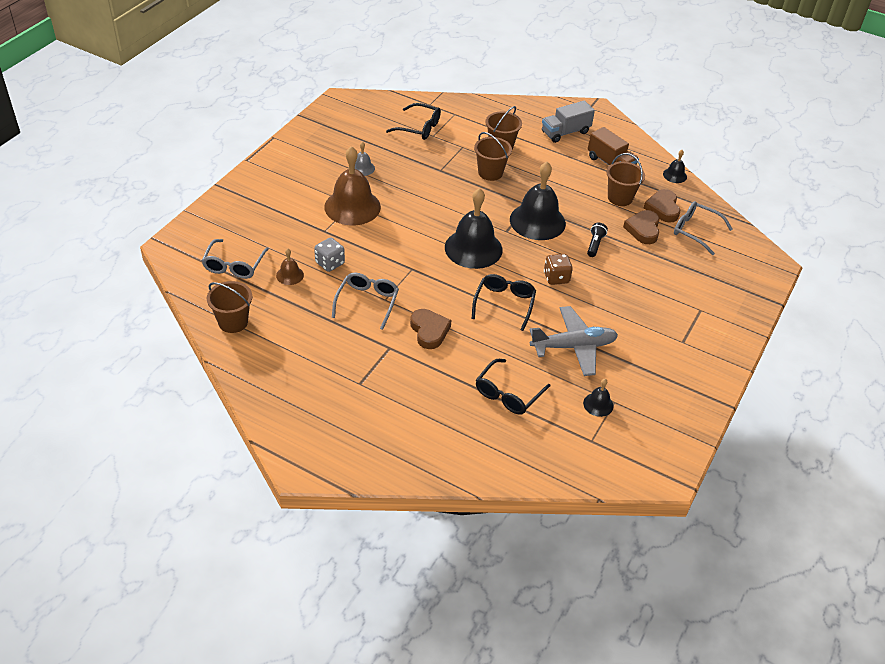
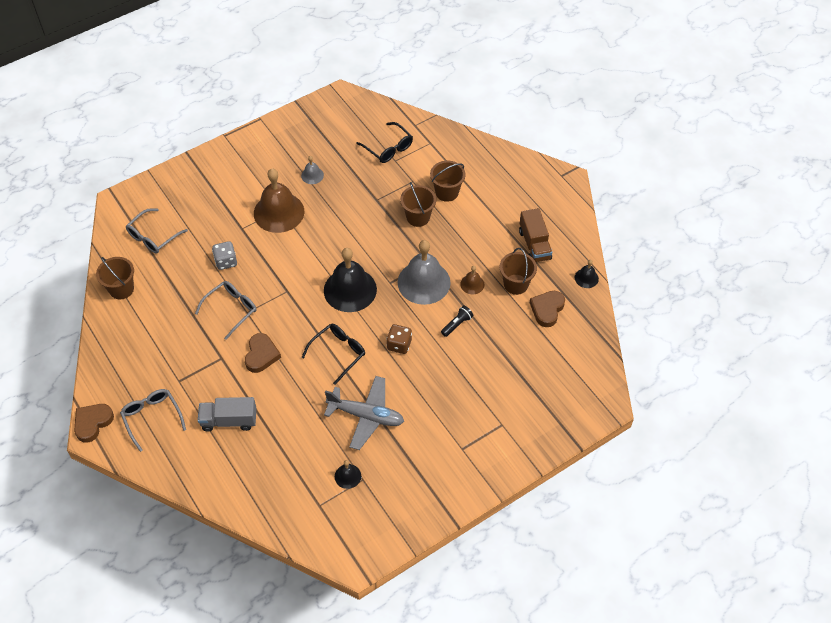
camera: 30 degrees right, 10 degrees up
(290, 275) = (188, 261): brown bell -> brown bell (472, 284)
(508, 394) = (283, 437): black glasses -> none
(537, 221) = (424, 282): black bell -> grey bell
(565, 132) = (517, 196): grey truck -> grey truck (229, 420)
(643, 229) = (512, 325): brown heart -> brown heart (92, 423)
(695, 231) = (559, 344): grey glasses -> grey glasses (152, 418)

